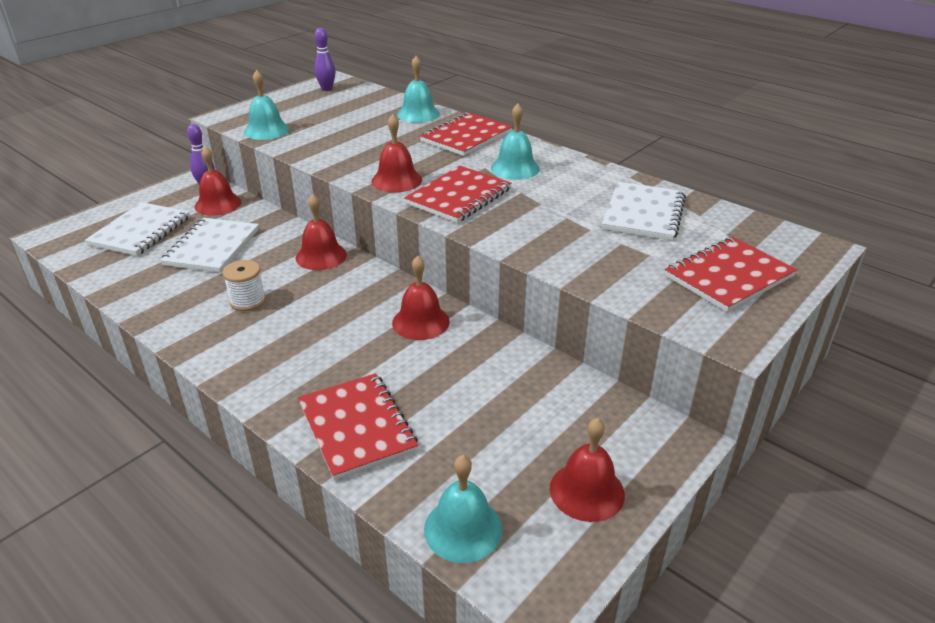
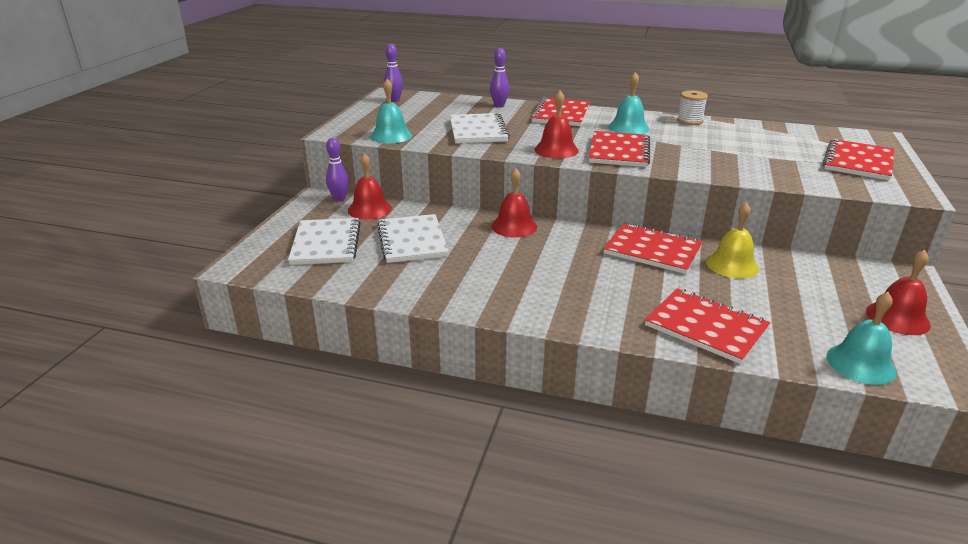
camera: 25 degrees left, 5 degrees down
(248, 301) = (500, 270): white spool -> white spool (689, 121)
(418, 114) = (499, 106): turquoise bell -> purple bowling pin
(420, 322) = (652, 250): red bell -> red notebook
(483, 364) = (732, 265): none -> yellow bell
(643, 213) = (754, 138): white notebook -> white notebook (478, 131)

